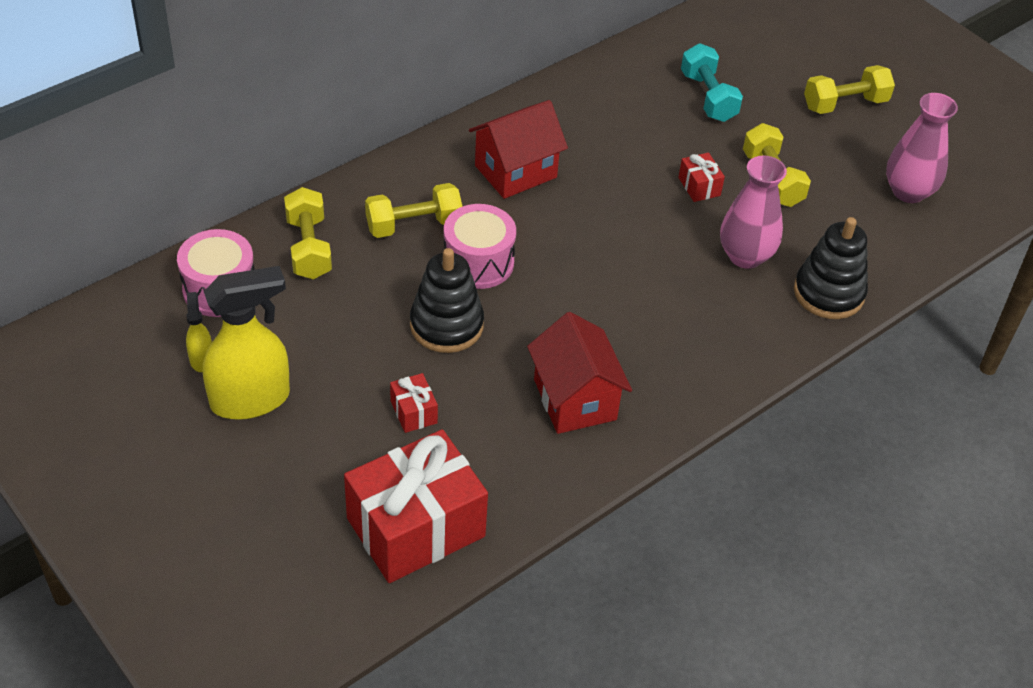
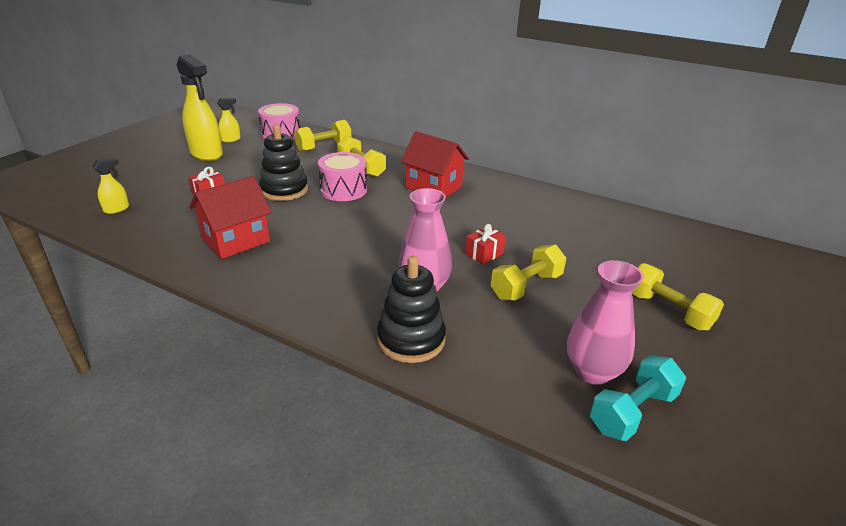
camera: 70 degrees right, 15 degrees down
(416, 527) = (117, 209): red gift -> yellow spray bottle
(708, 97) = (588, 241): turquoise dumbbell -> turquoise dumbbell (632, 411)

